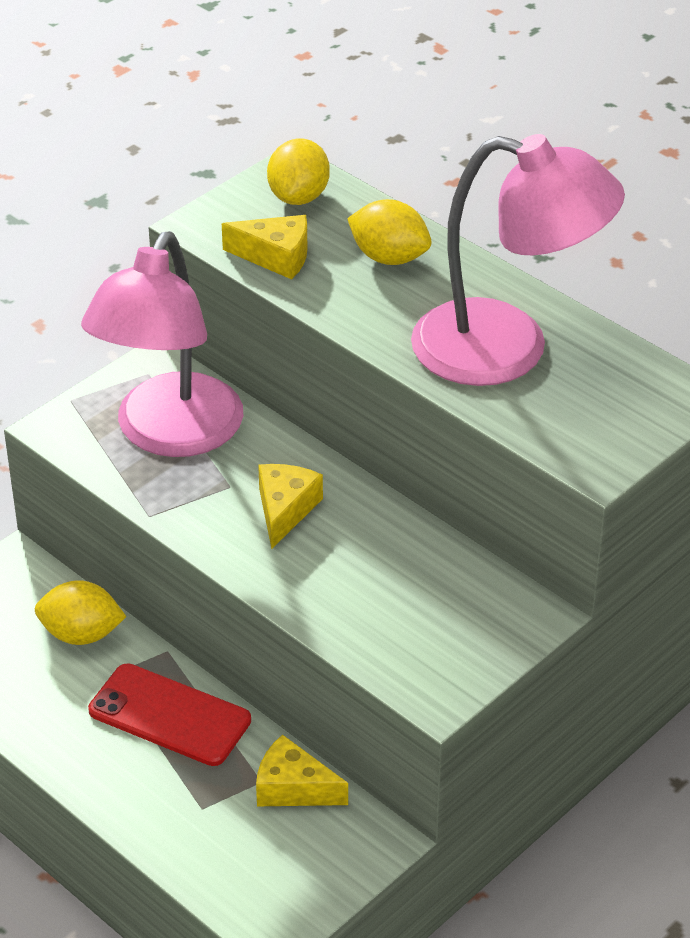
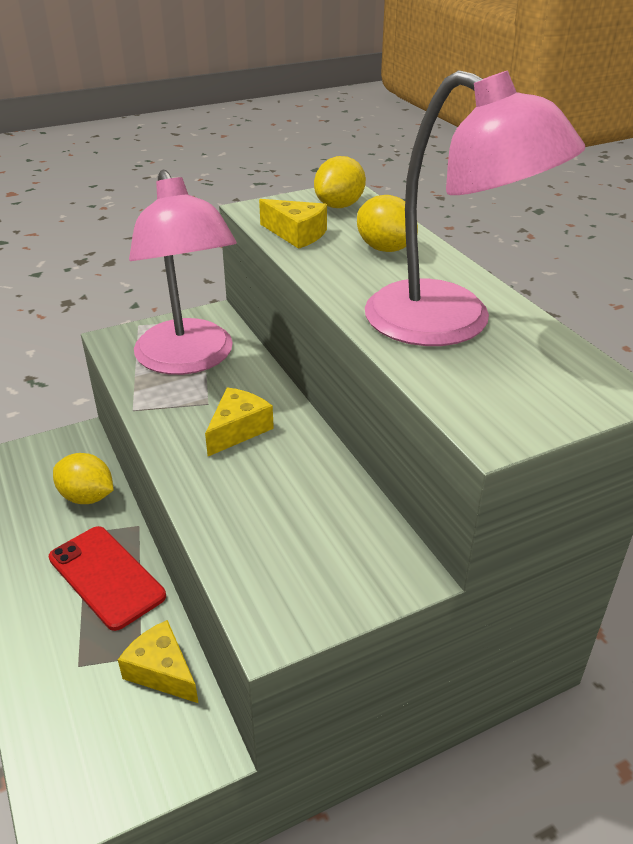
camera: 20 degrees right, 5 degrees down
(169, 434) = (189, 360): pink lamp -> pink lamp turned 60 degrees counterclockwise

